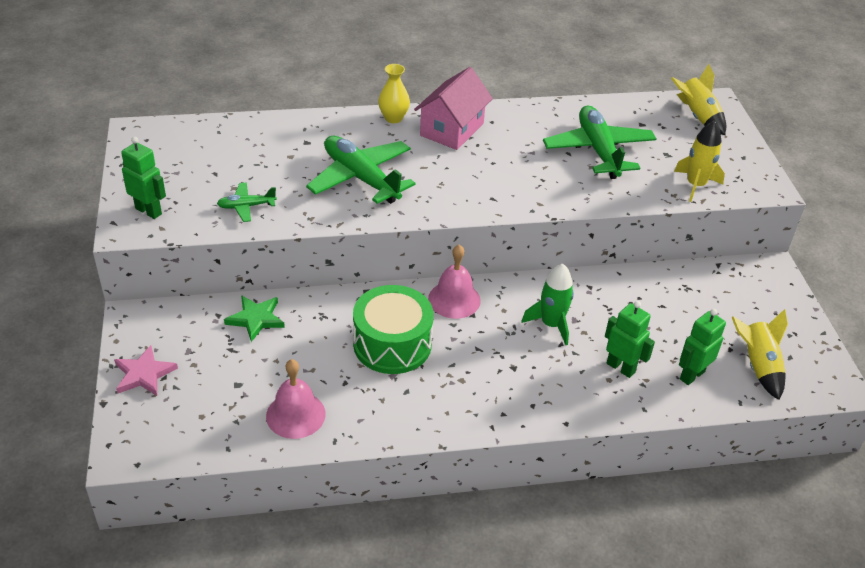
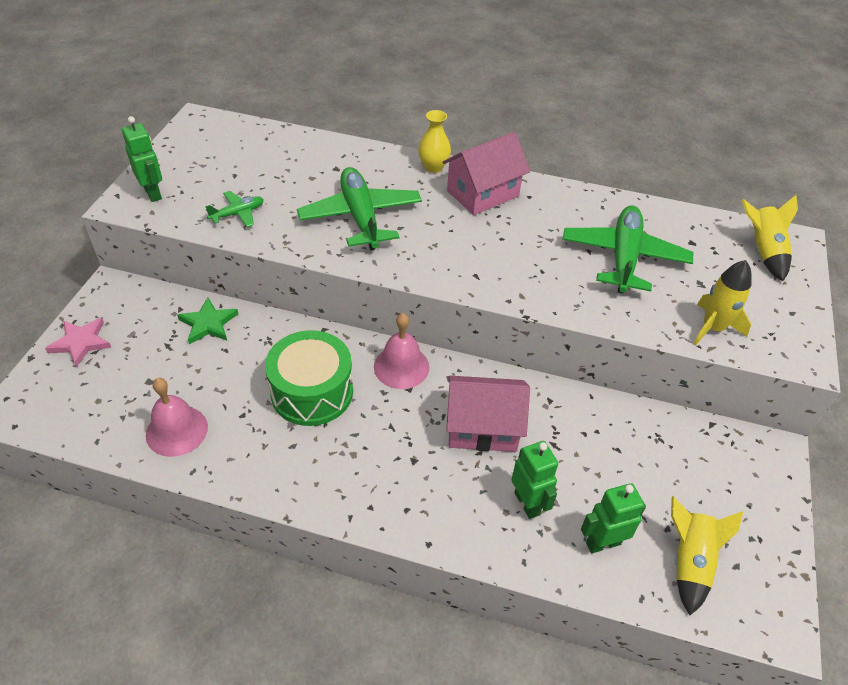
camera: 25 degrees right, 5 degrees up
(246, 206) = (238, 214): green plane -> green plane turned 135 degrees clockwise
(551, 324) = (482, 427): green rocket -> pink house

